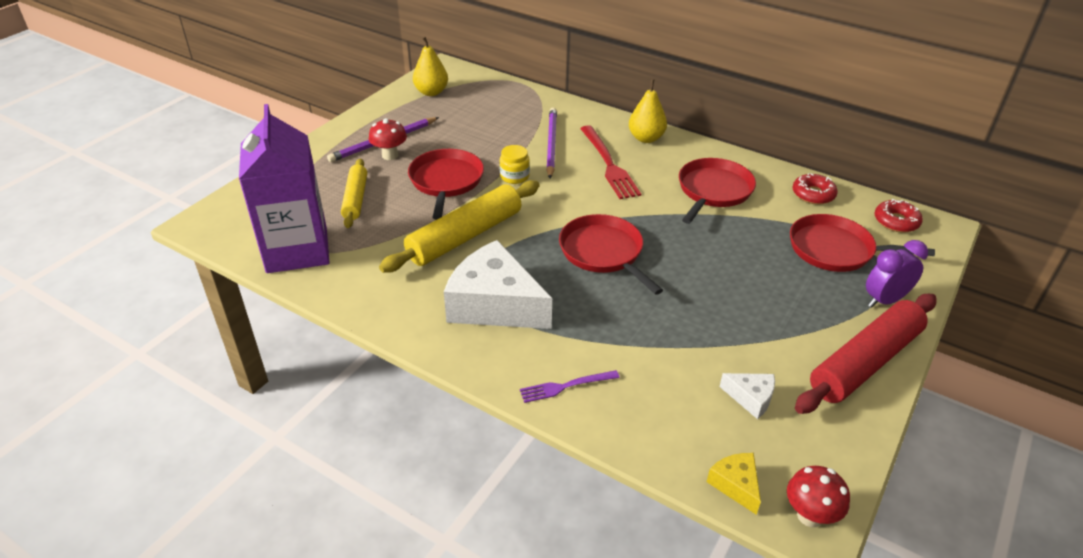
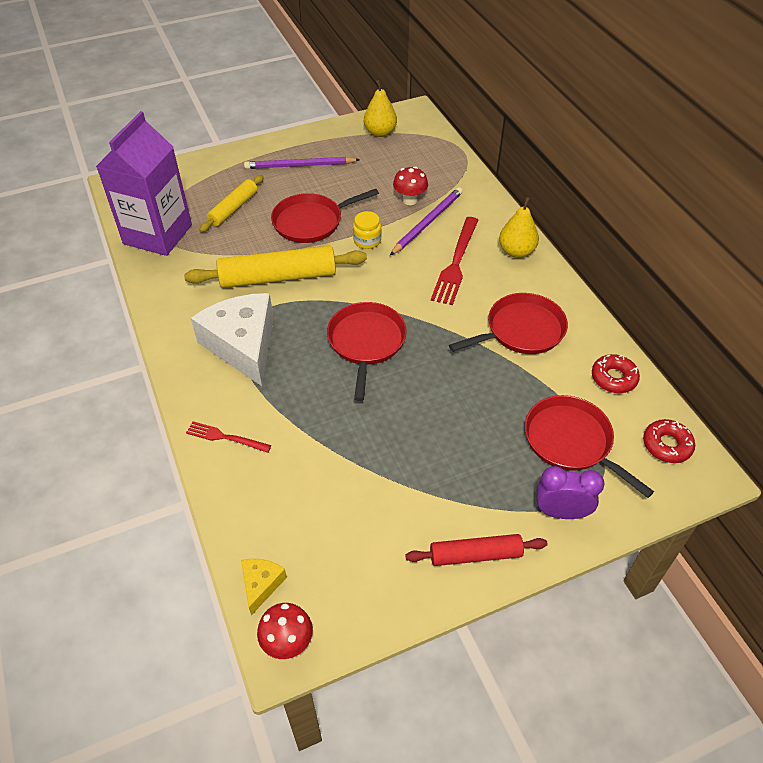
camera: 35 degrees right, 10 degrees up
(390, 155) = (292, 180): red mushroom -> red mushroom (410, 200)
(446, 181) = (311, 222): red pan -> red pan turned 150 degrees counterclockwise
(565, 386) = (225, 437): purple fork -> red fork
(751, 398) = (347, 527): white cheese -> none
(865, 362) = (475, 555): red rolling pin -> red rolling pin, size x0.60

